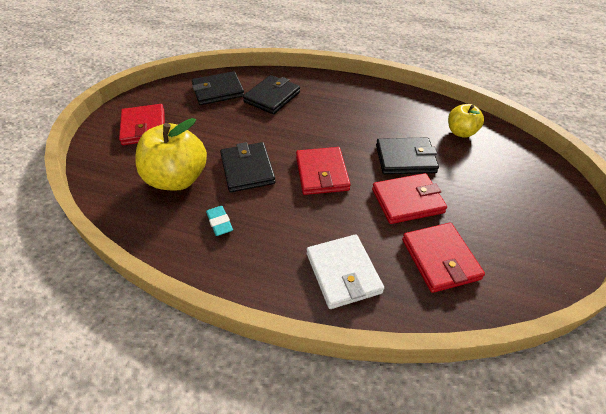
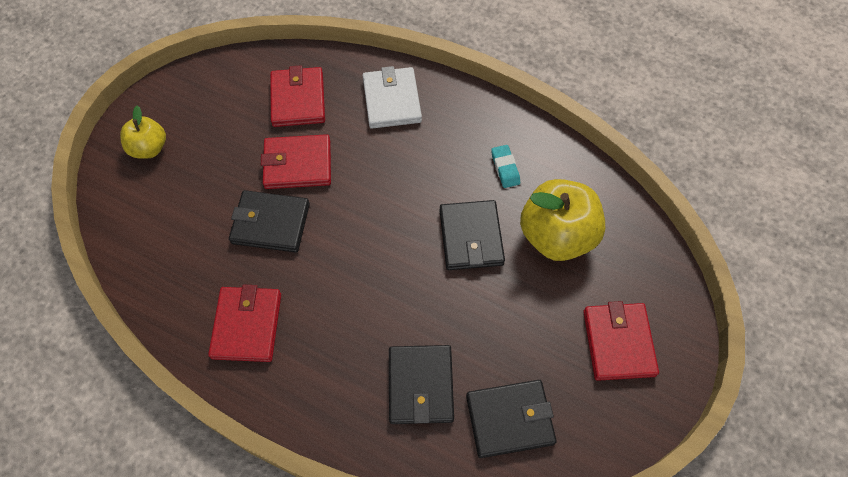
camera: 170 degrees left, 15 degrees up
(272, 97) = (421, 385): black wallet -> black wallet turned 45 degrees counterclockwise
(322, 173) = (381, 217): red wallet -> red wallet (247, 325)
(461, 132) = (173, 258): yellow apple -> yellow apple (149, 148)

